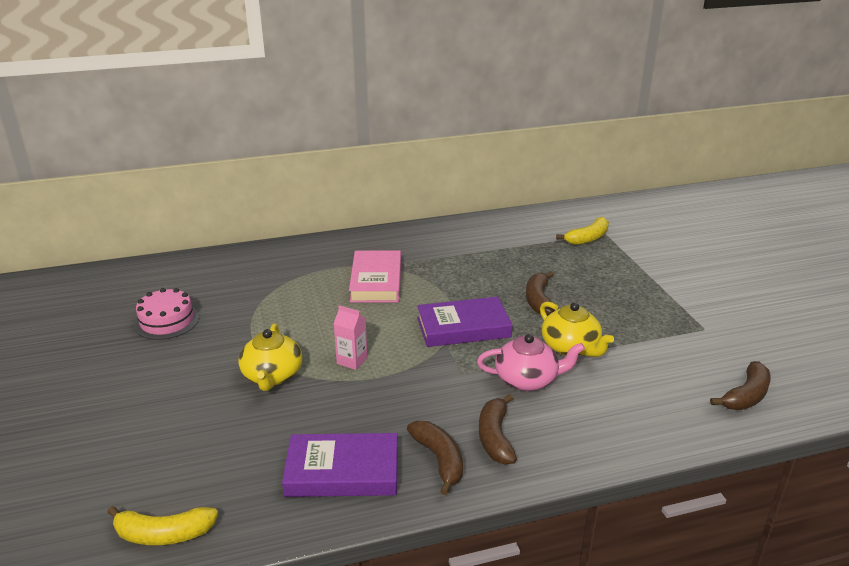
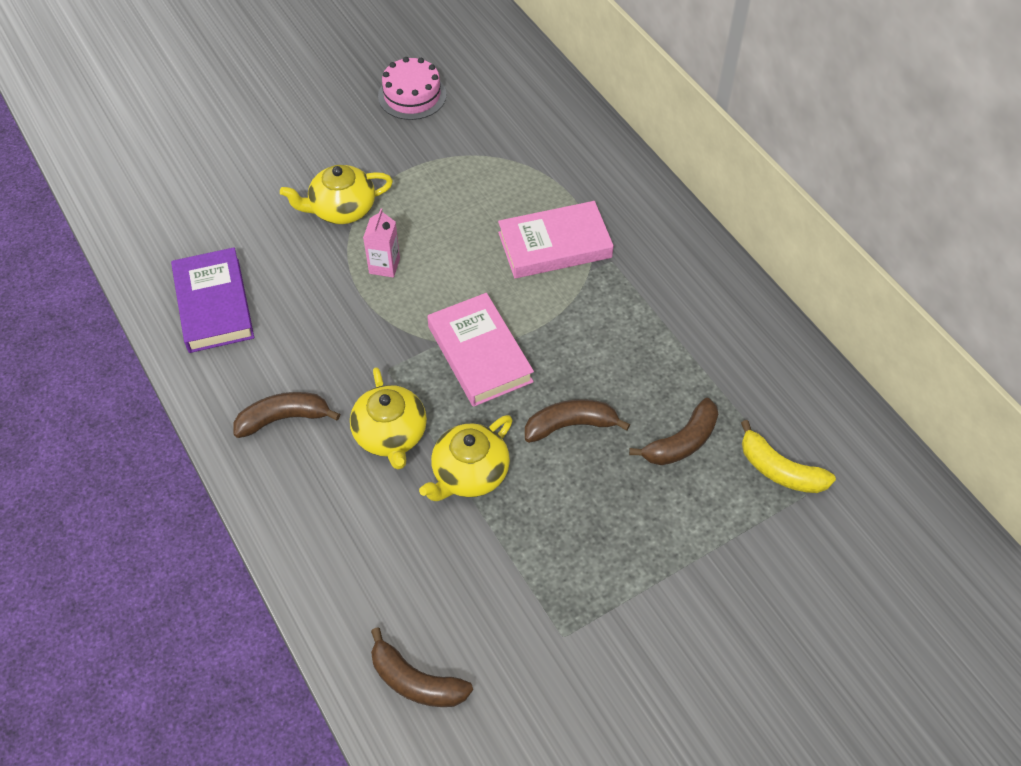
camera: 75 degrees right, 25 degrees up
(163, 534) = (125, 210): yellow banana -> none
(439, 460) = (242, 376): brown banana -> brown banana (682, 442)
(463, 327) = (480, 354): purple book -> pink book
(527, 379) = (390, 435): pink teapot -> yellow teapot

